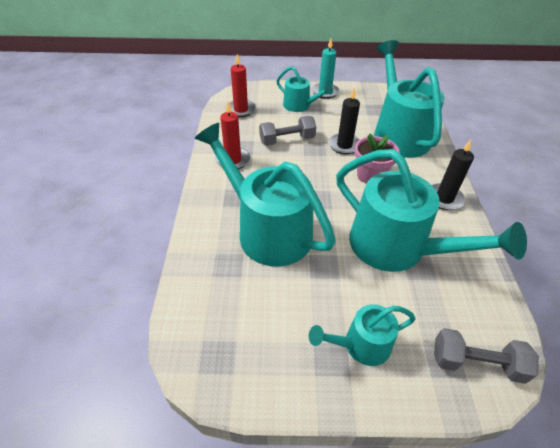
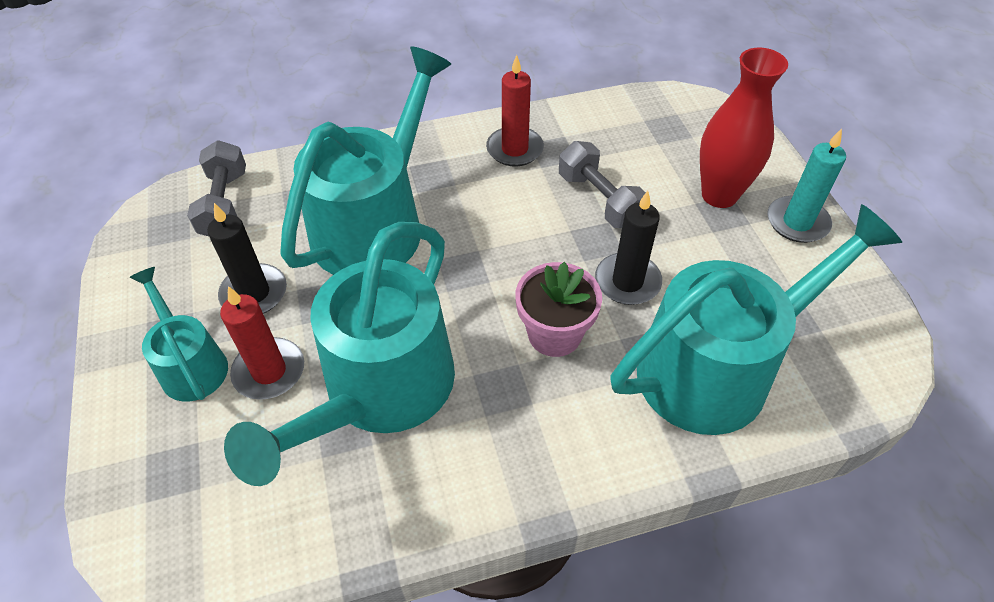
camera: 75 degrees right, 5 degrees up
(241, 110) = (655, 123): red candle -> red candle (269, 371)
(300, 106) = (719, 195): turquoise watering can -> red vase
(444, 198) = (534, 464): black candle -> black candle (254, 293)
(476, 363) = (168, 515): grey dumbbell -> grey dumbbell (225, 204)

